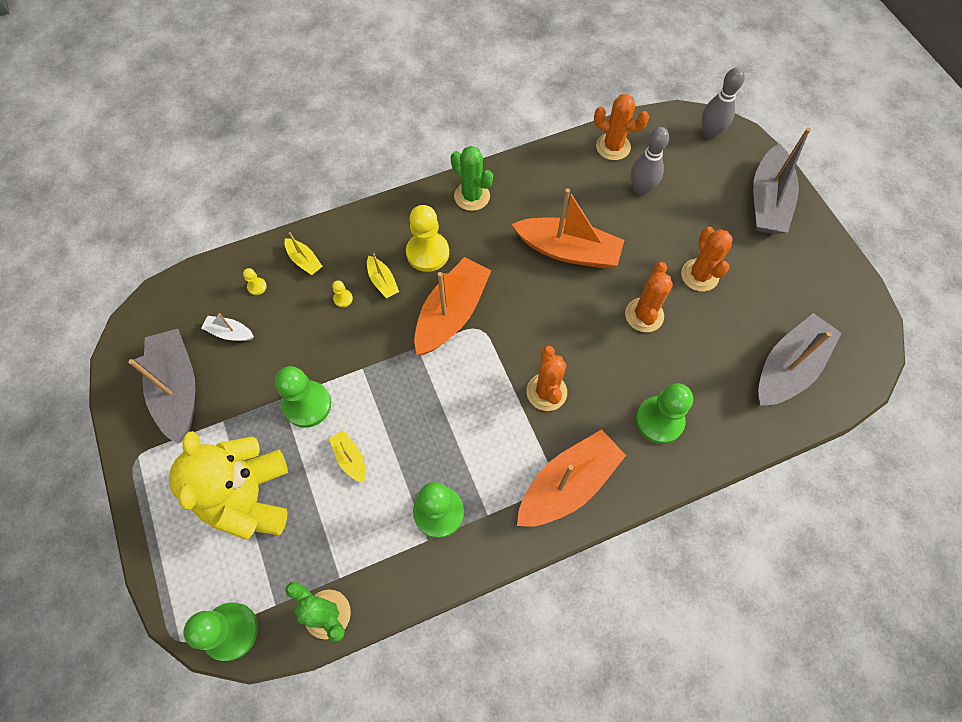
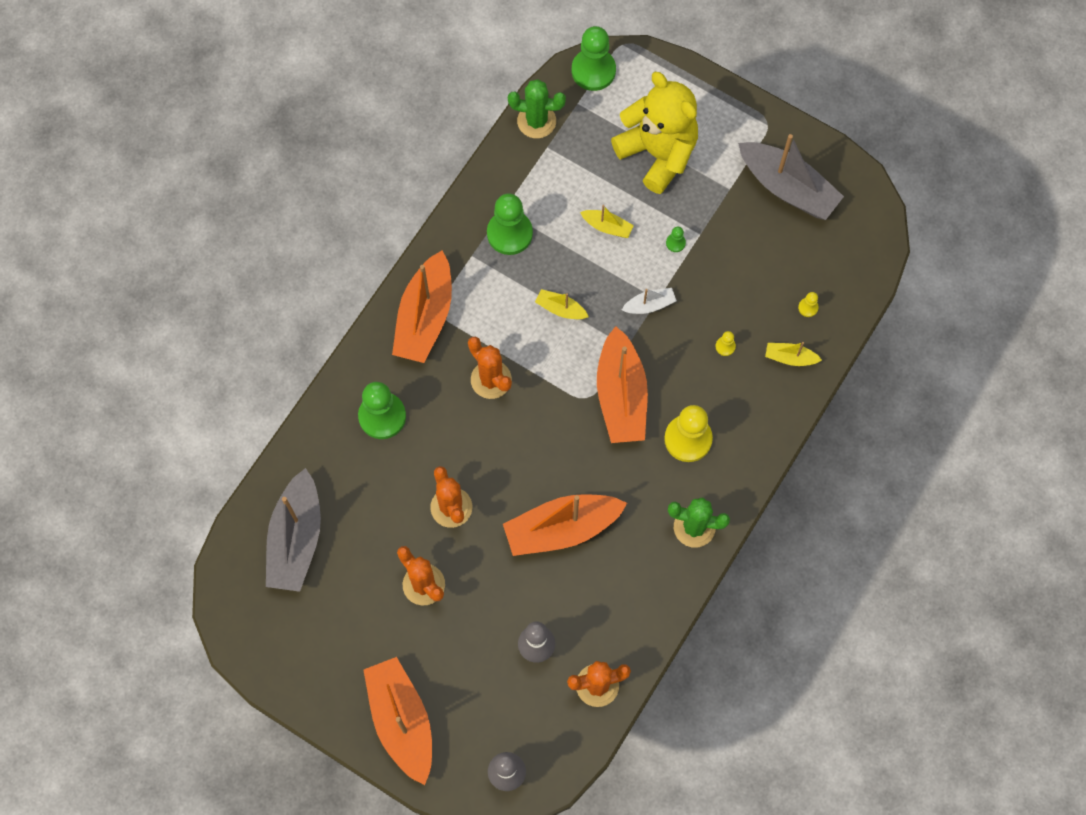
camera: 145 degrees right, 5 degrees up
(230, 333) = (791, 256): white boat -> white boat (649, 305)
(307, 405) = (675, 243): green pawn -> green pawn, size x0.43
(382, 281) = (705, 384): yellow boat -> yellow boat (560, 309)
(767, 201) = (402, 721): grey boat -> orange boat

